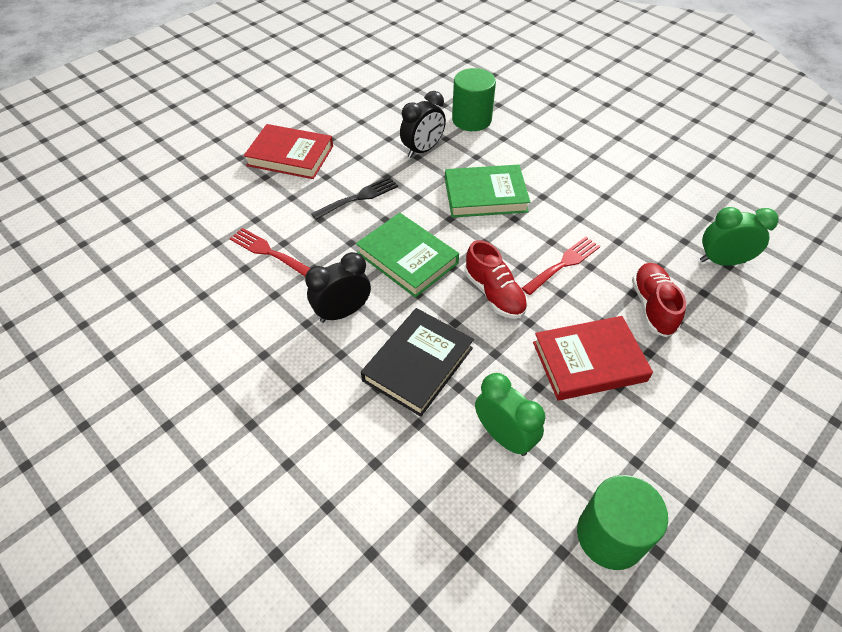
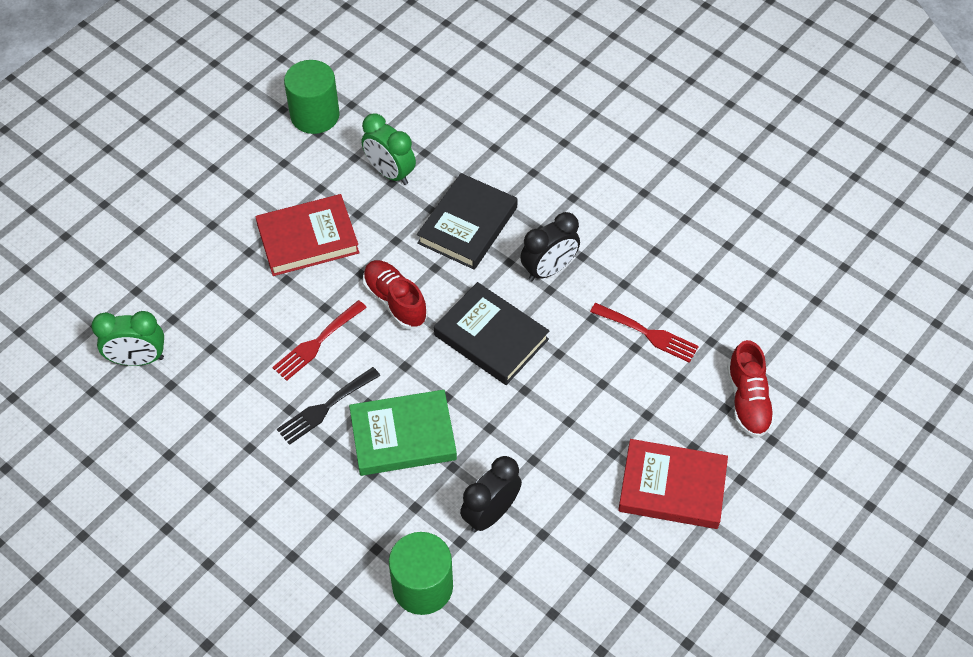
camera: 175 degrees right, 5 degrees up
(359, 197) = (563, 420): black fork -> black fork (325, 408)
(407, 258) = (491, 337): green book -> black book
(652, 306) = (232, 299): red shoe -> red shoe (747, 400)

